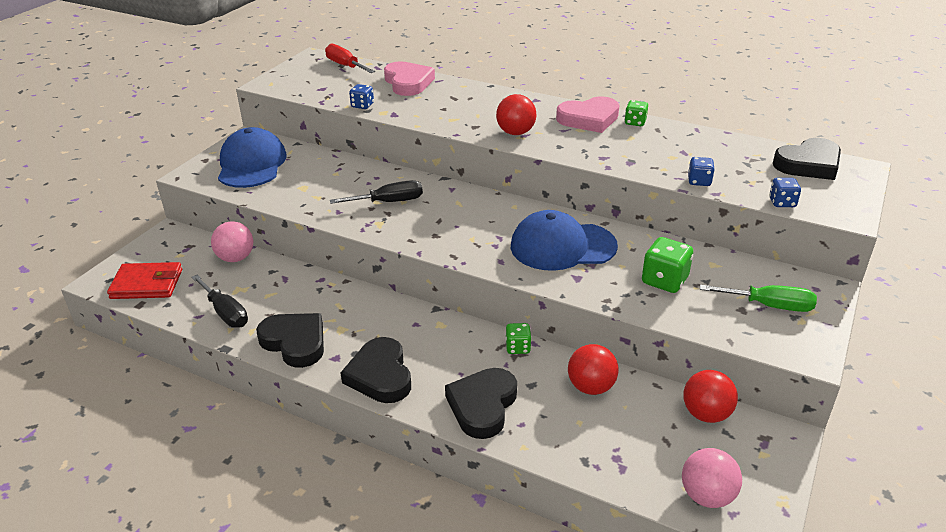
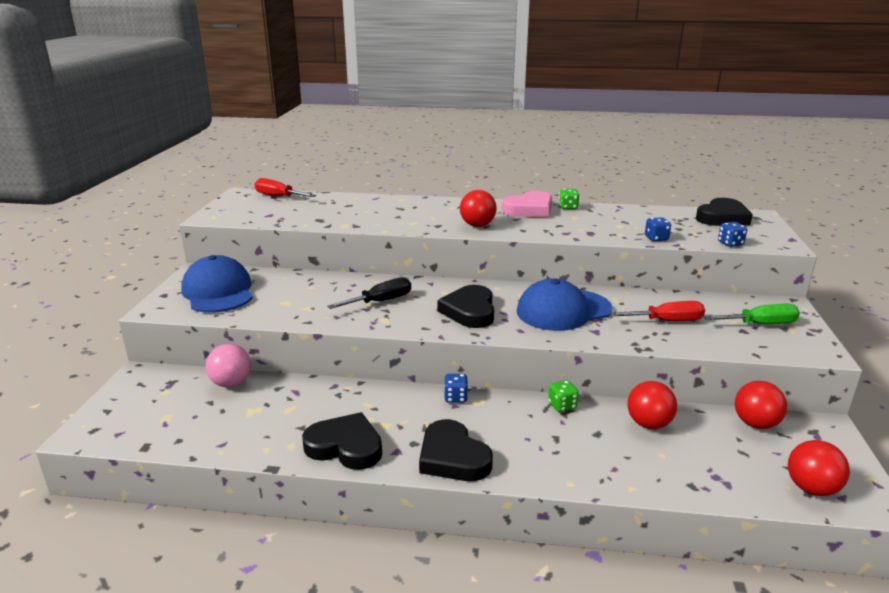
camera: 20 degrees left, 10 degrees down
(147, 284) = (142, 425): red wallet -> none
(225, 313) = (251, 435): black screwdriver -> none
(362, 105) = (320, 222): blue dice -> blue dice (455, 397)
(408, 83) = (349, 202): pink heart -> none
(482, 405) = (568, 461): black heart -> black heart (470, 311)
(664, 281) = (667, 321): green dice -> red screwdriver
(707, 496) = (811, 488): pink ball -> red ball

